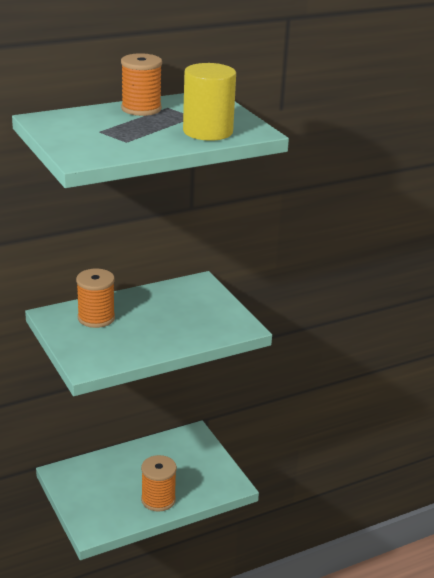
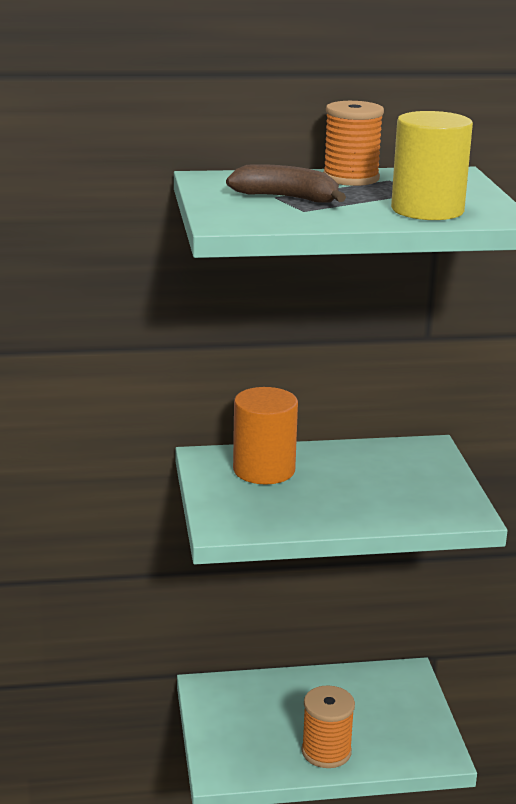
camera: 20 degrees right, 5 degrees down
(96, 318) = (264, 470): orange spool -> orange cylinder
(108, 132) = (287, 198): none -> brown banana

